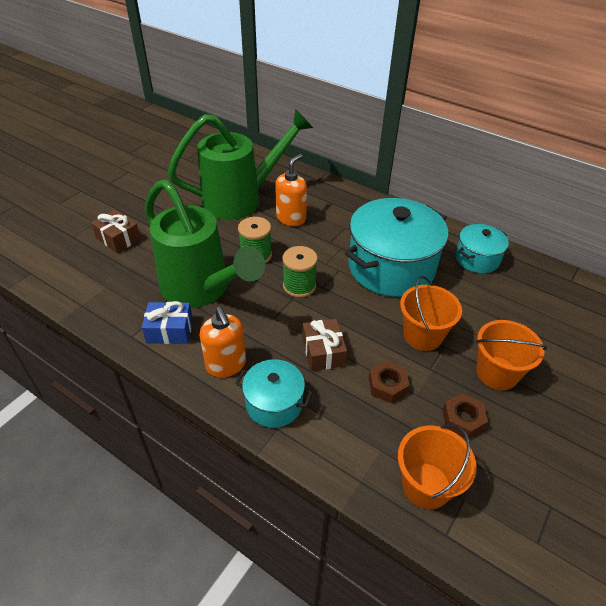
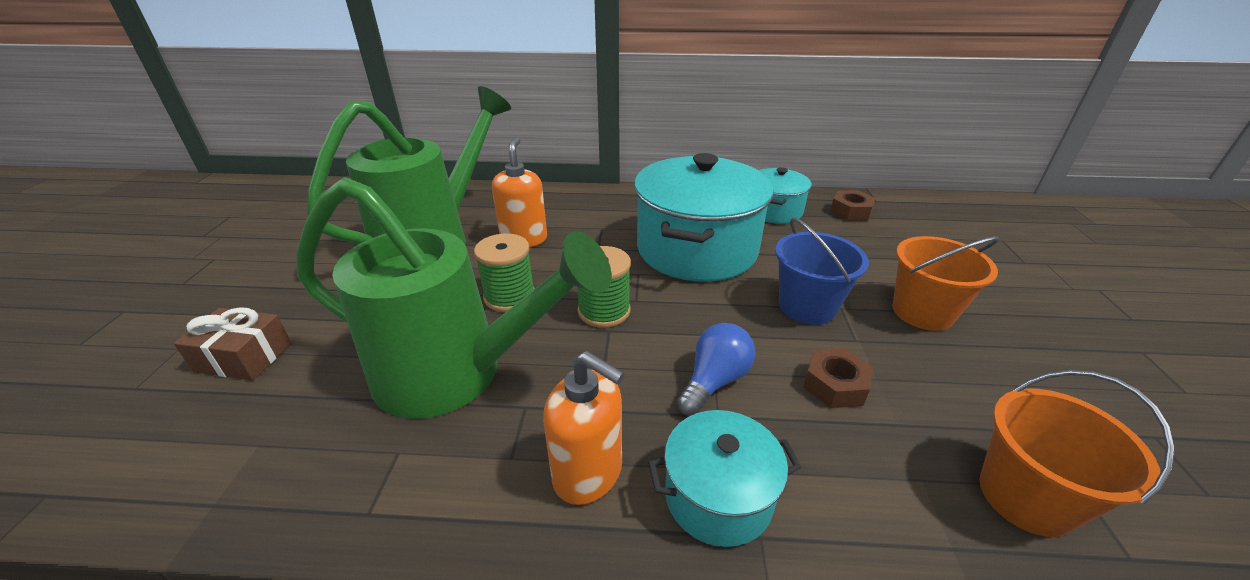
camera: 30 degrees left, 10 degrees down
(170, 330) = (442, 465): blue gift -> none
(323, 352) = (714, 381): brown gift -> blue light bulb
(422, 335) = (807, 306): orange bucket -> blue bucket
(462, 419) = (956, 382): brown nut -> brown nut (850, 211)

